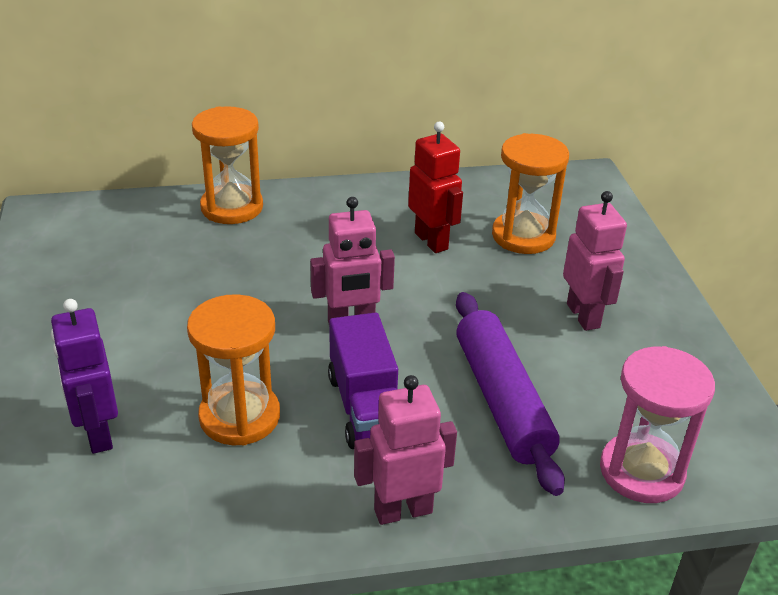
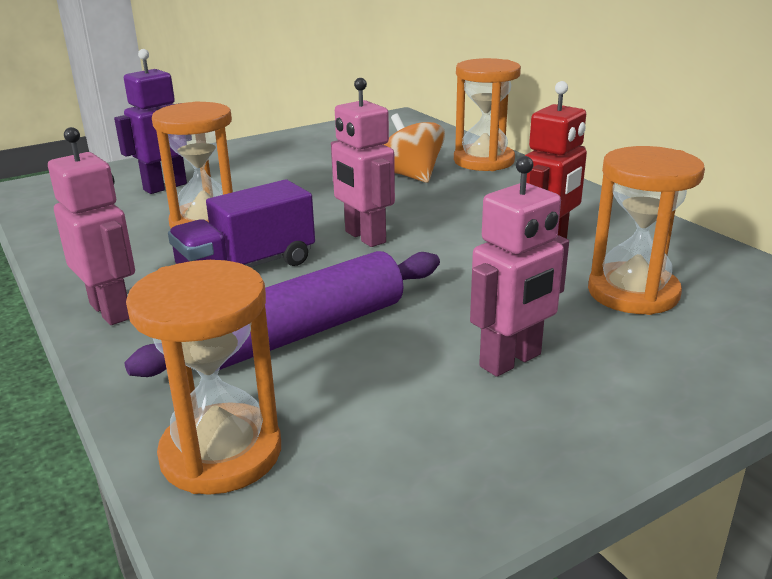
camera: 70 degrees right, 10 degrees down
(230, 258) = (410, 176): none -> orange spinning top
(641, 471) = (221, 453): pink hourglass -> orange hourglass

